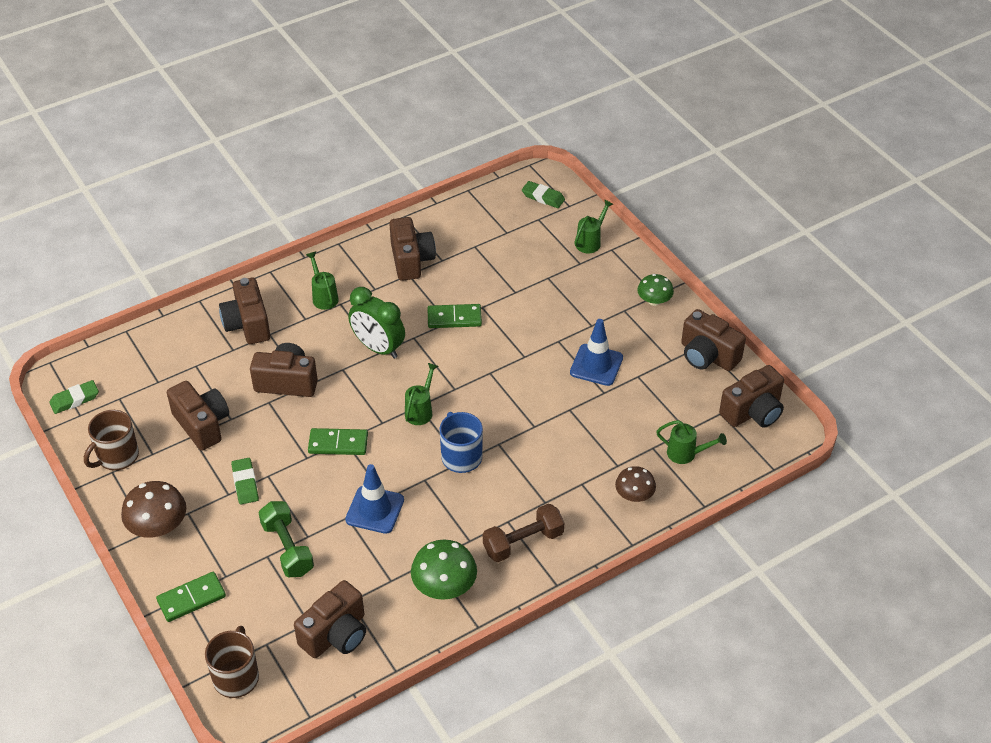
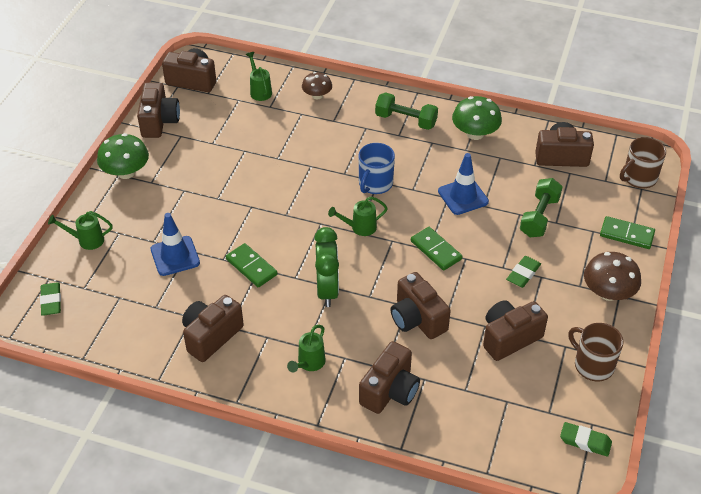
camera: 130 degrees left, 0 degrees up
(117, 456) = (593, 365): brown mug -> brown mug turned 135 degrees counterclockwise
(202, 425) = (509, 338): brown camera -> brown camera turned 45 degrees clockwise
(523, 542) = (406, 120): brown dumbbell -> green dumbbell
(596, 365) = (222, 167): blue traffic cone -> blue traffic cone (175, 256)
(654, 301) = (126, 172): green mushroom -> green mushroom, size x1.55

